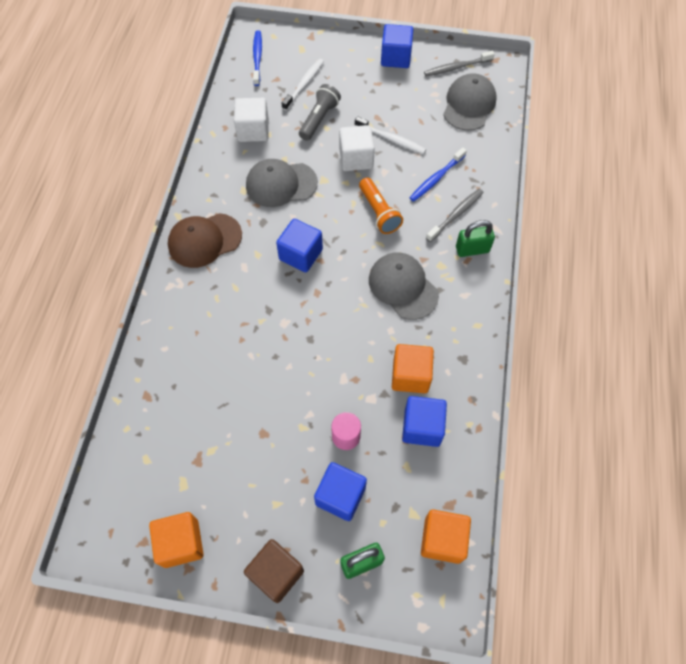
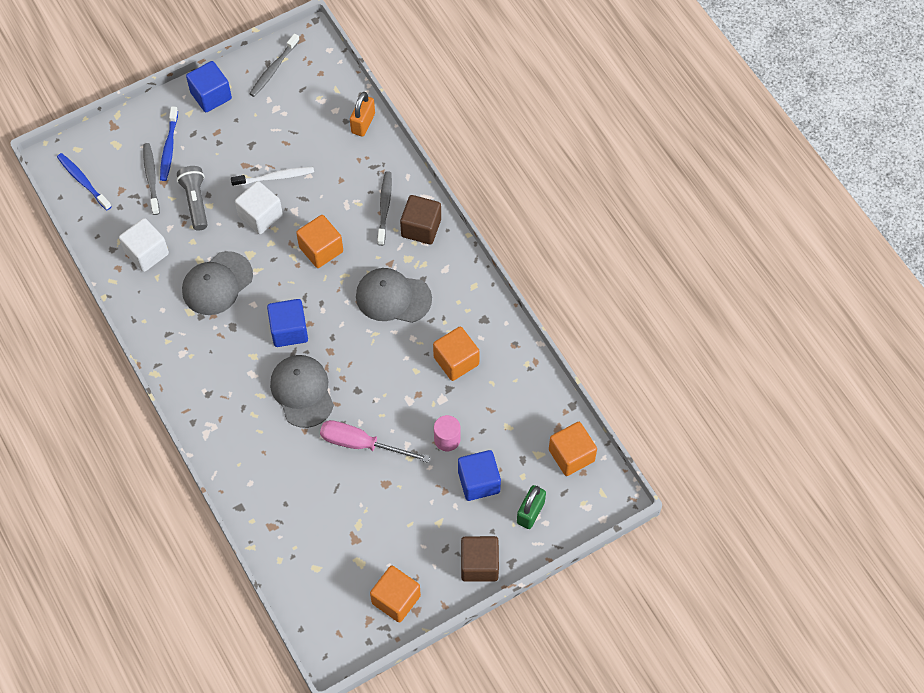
camera: 40 degrees left, 0 degrees up
(204, 240) = (198, 377): brown cap -> none
(274, 385) = (361, 444): none -> pink screwdriver
(304, 84) = (151, 178): white toothbrush -> grey toothbrush
(379, 212) = (321, 249): orange flashlight -> orange cube
(422, 427) = (495, 391): blue cube -> none
(436, 178) = (342, 187): blue toothbrush -> blue toothbrush (169, 148)
(469, 105) = (314, 99): grey cap -> grey cap (302, 391)
(472, 249) = (421, 228): green padlock -> brown cube
(492, 144) = (363, 123): none -> orange padlock

